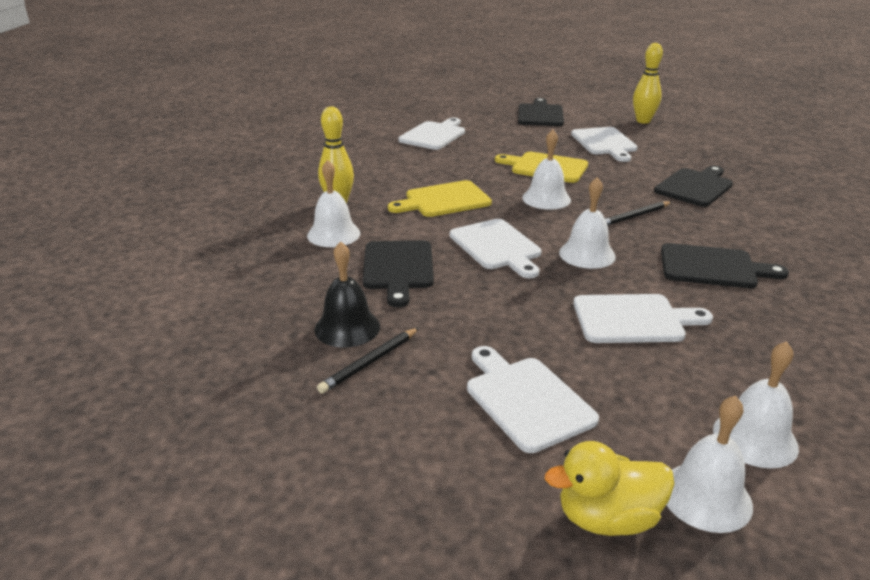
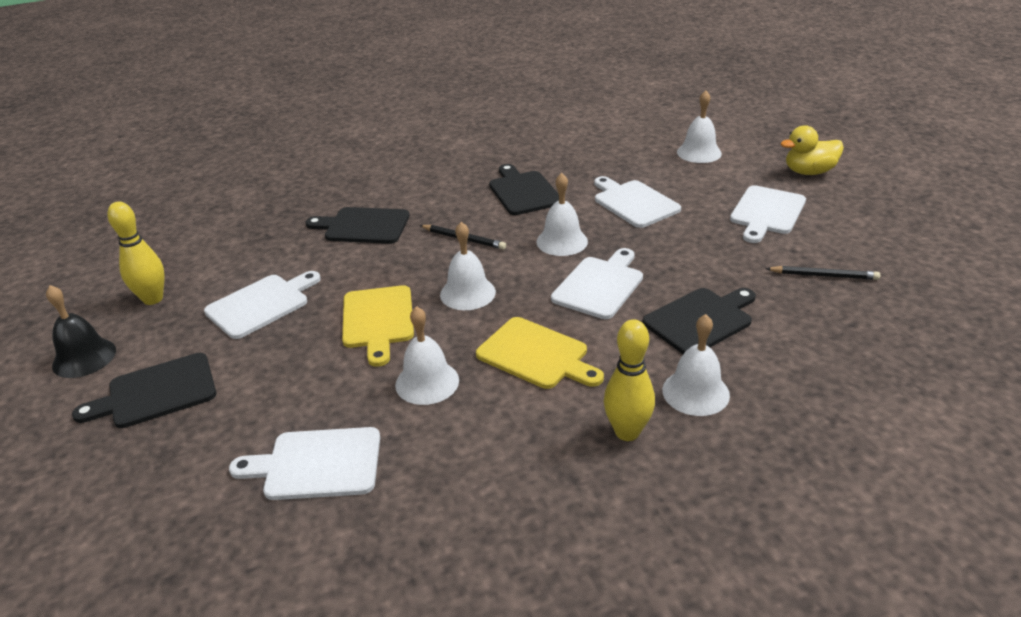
camera: 120 degrees left, 5 degrees up
(347, 327) = (808, 303): black bell -> black bell (84, 357)
(607, 518) = (809, 172): yellow duck -> yellow duck turned 120 degrees clockwise
(706, 496) = (758, 156): white bell -> white bell (427, 382)

